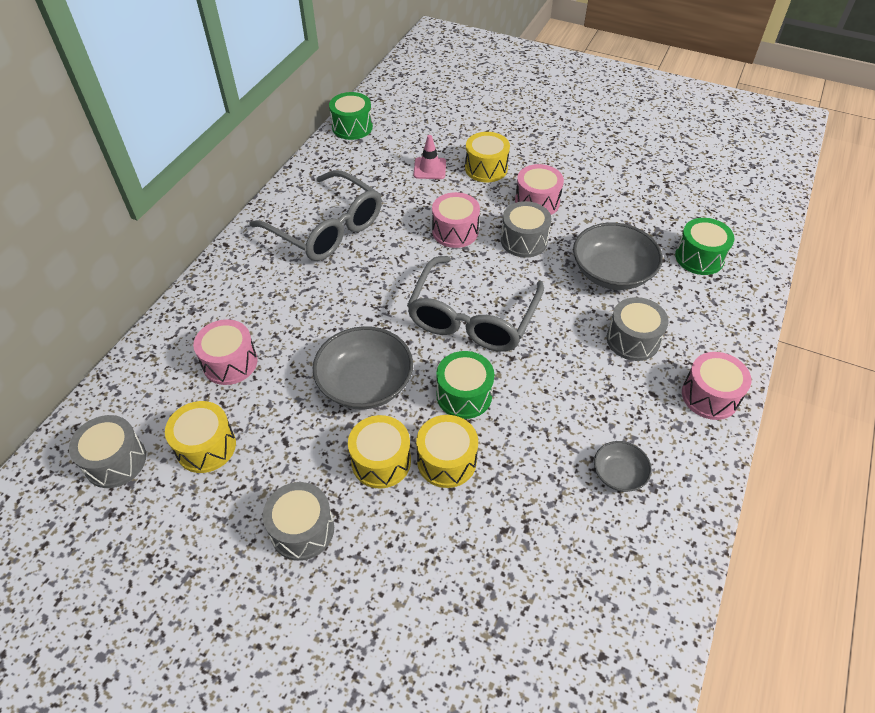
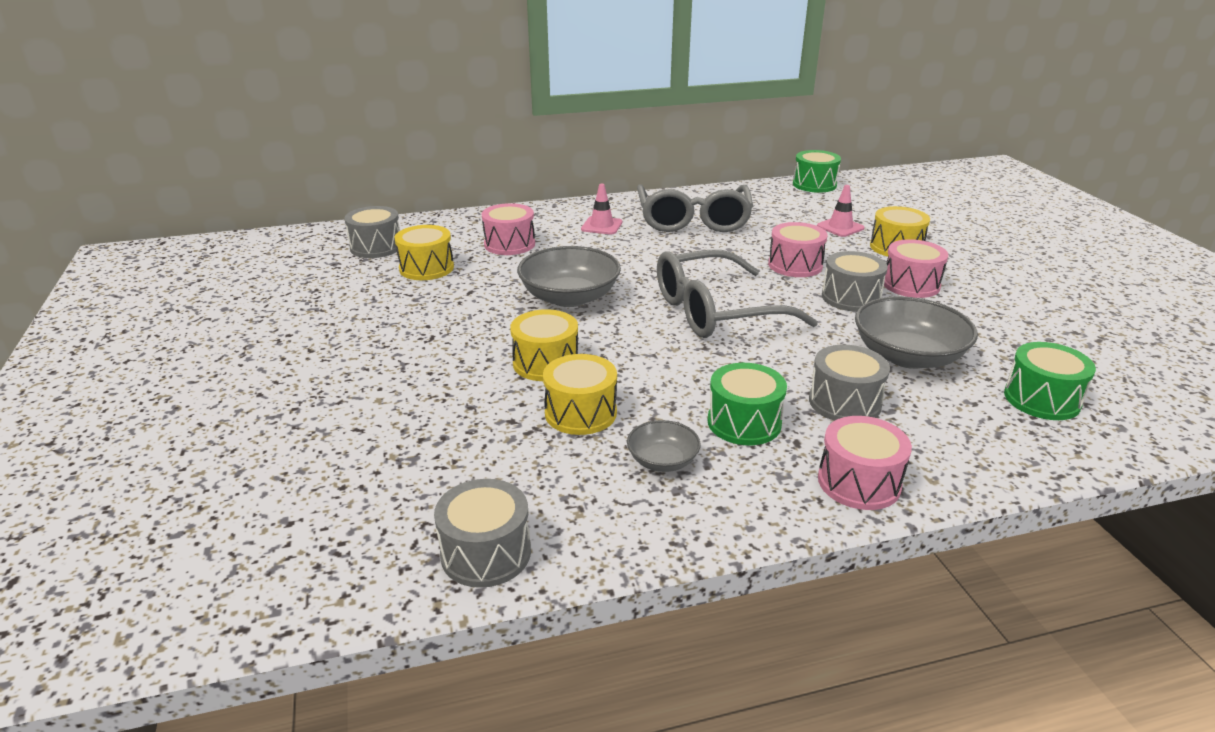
camera: 50 degrees right, 20 degrees down
(270, 285) = (601, 226): none -> pink traffic cone
(302, 530) = (400, 331): grey drum -> grey drum (486, 553)
(381, 461) = (504, 335): yellow drum -> yellow drum (580, 413)
(464, 395) = (626, 342): green drum -> green drum (744, 422)

